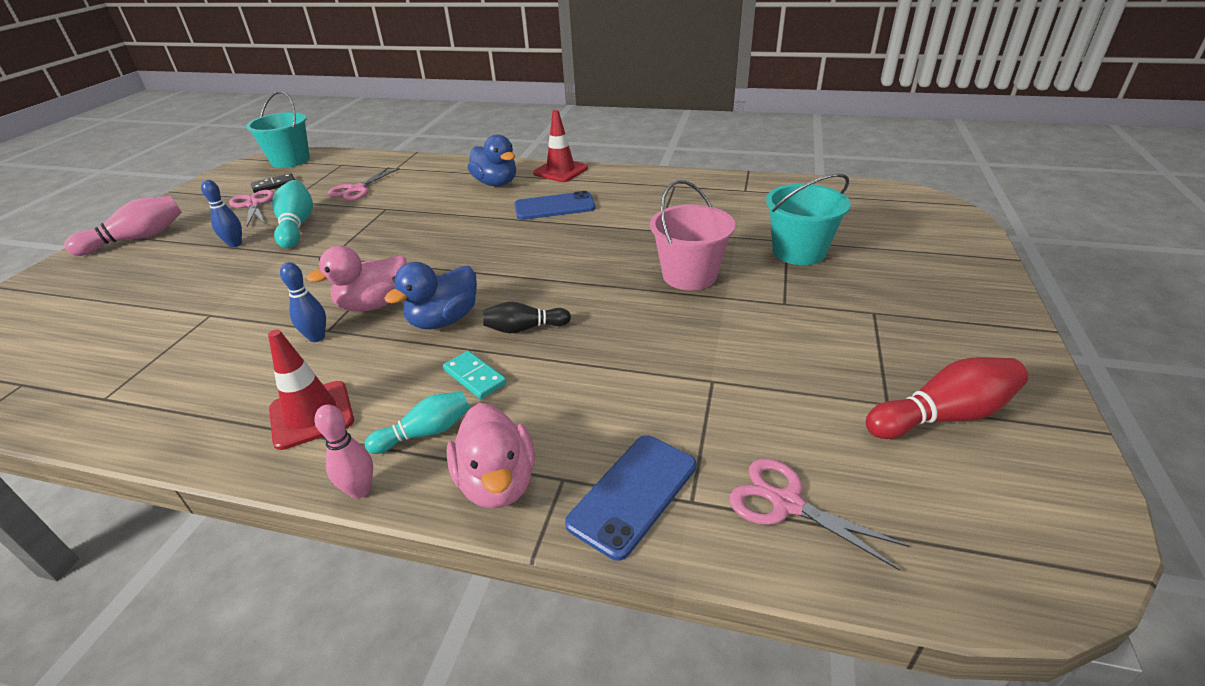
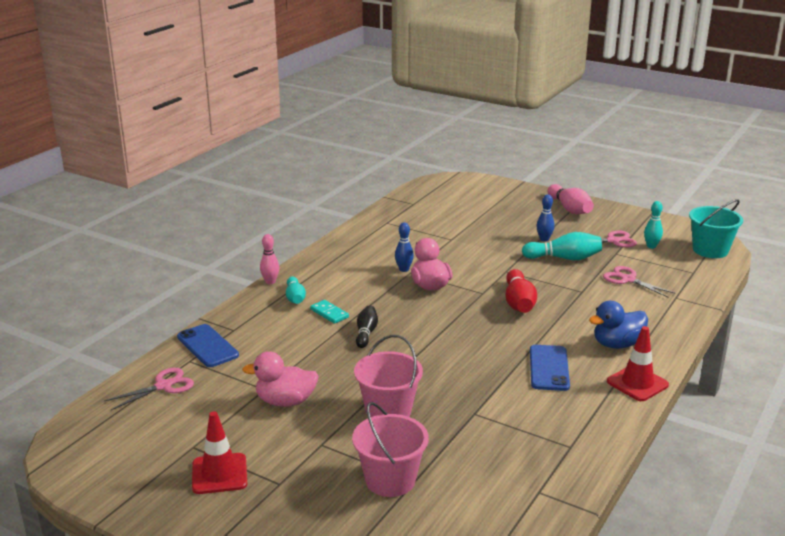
camera: 105 degrees right, 10 degrees down
(274, 185) = (651, 246): black domino -> turquoise bowling pin
(312, 415) = (333, 270): red traffic cone -> red traffic cone (219, 474)
(444, 320) = (395, 307): blue duck -> none
(474, 377) = (329, 313): turquoise domino -> turquoise domino turned 75 degrees clockwise
(497, 482) = (246, 313): pink duck -> pink duck (285, 401)
(798, 252) = (390, 480): turquoise bucket -> pink bucket
(943, 416) = (166, 463): red bowling pin -> red bowling pin (519, 303)

